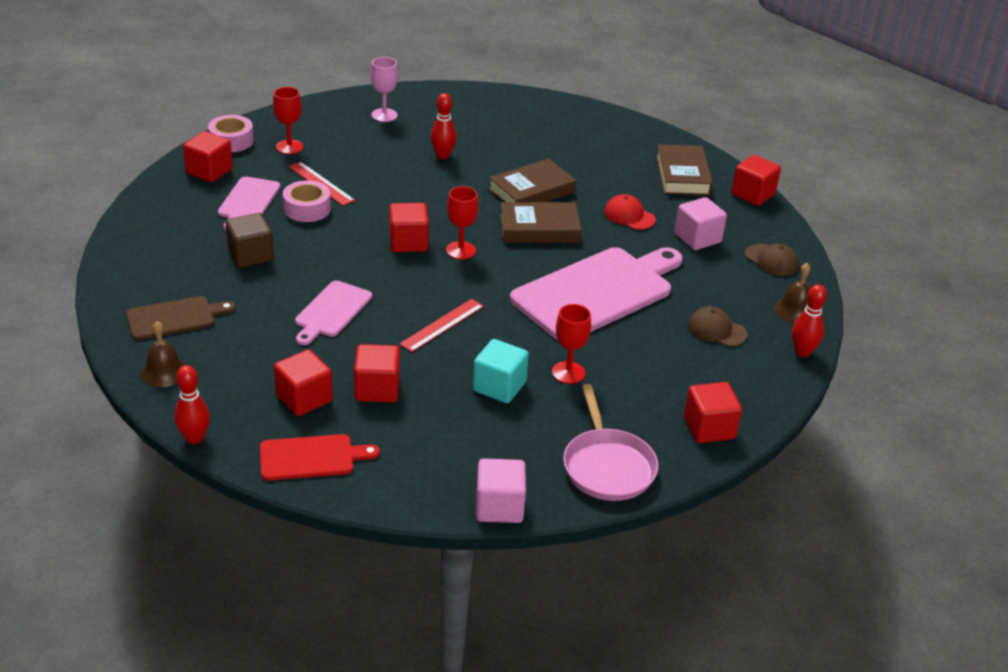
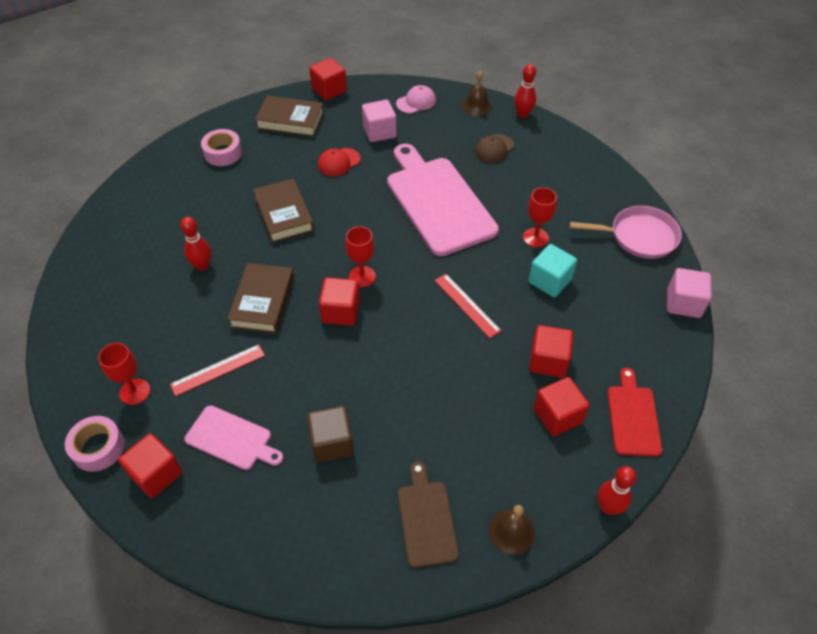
camera: 75 degrees left, 15 degrees up
(307, 209) = (261, 386): pink tape -> pink tape (223, 153)
(332, 311) = (436, 382): pink cutting board -> none
(384, 115) = (106, 301): pink goblet -> none
(539, 228) = (342, 219): brown book -> brown book (262, 301)
(709, 428) = (600, 177): red cube -> none
(771, 260) = (416, 102): brown cap -> pink cap

